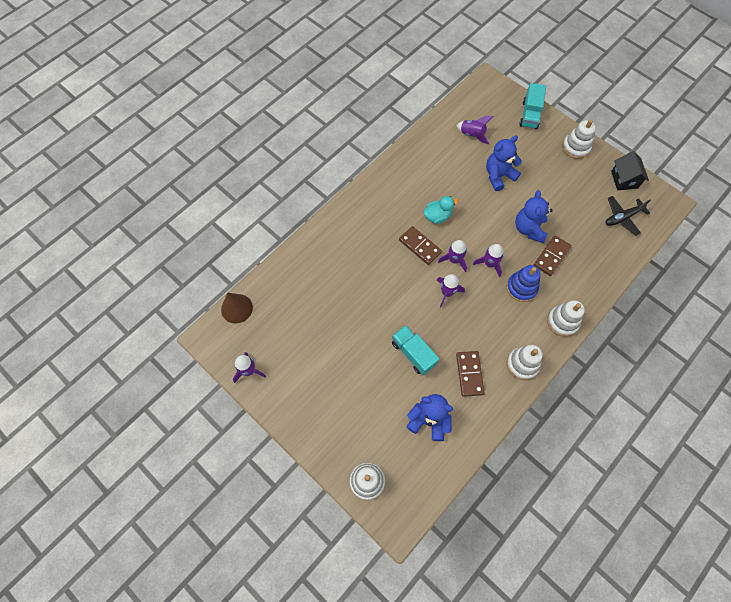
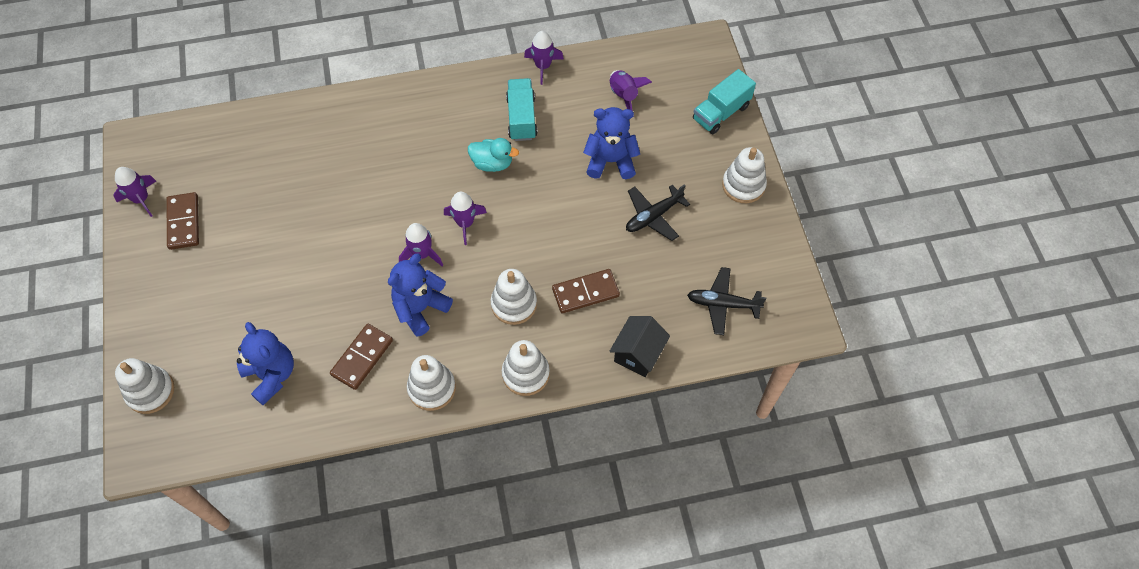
camera: 35 degrees right, 5 degrees down
(237, 308) = (188, 128): brown cone -> none
(413, 353) = (322, 294): turquoise truck -> turquoise truck (522, 118)
(419, 246) = (440, 184): brown domino -> brown domino (183, 222)
(489, 263) = (502, 253): purple rocket -> purple rocket (543, 66)
(521, 288) = (514, 304): blue stacking toy -> white stacking toy
(529, 229) = (589, 244): blue teddy bear -> blue teddy bear (420, 308)
(547, 192) = (653, 216): none -> black plane
(624, 179) = (771, 261): black house -> black house (638, 354)

